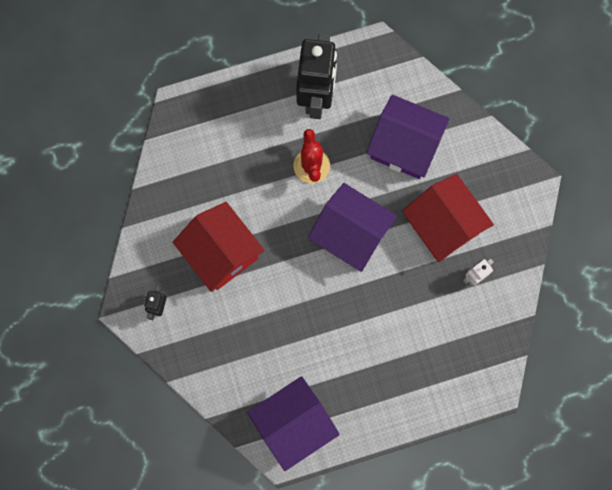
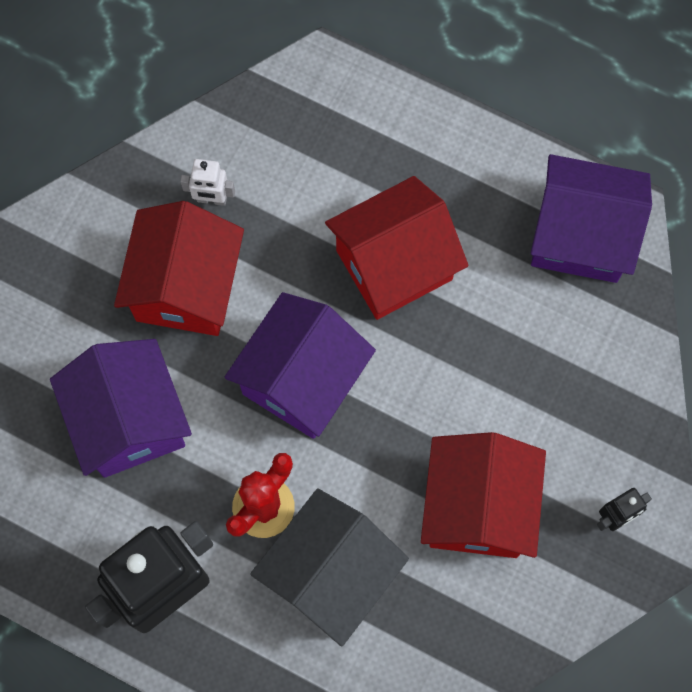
camera: 135 degrees left, 5 degrees down
(256, 166) = (330, 574): none -> black house
(350, 234) = (302, 380): purple house -> purple house turned 45 degrees clockwise
(363, 326) = (394, 265): none -> red house

